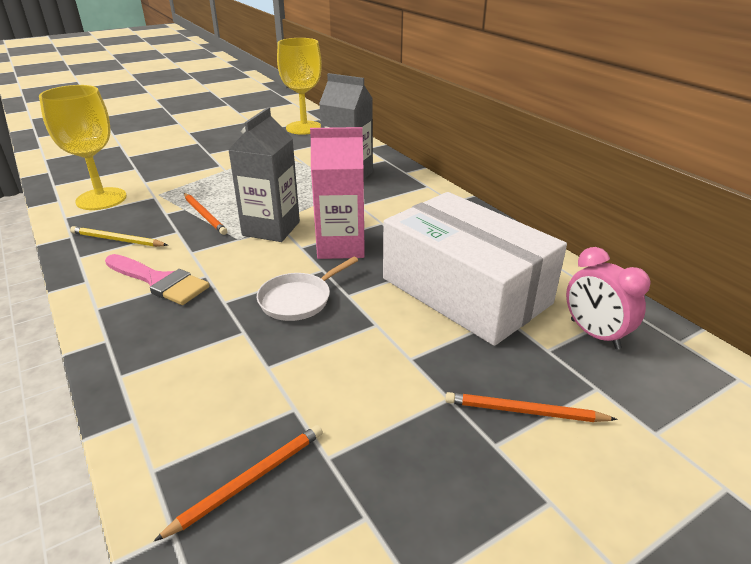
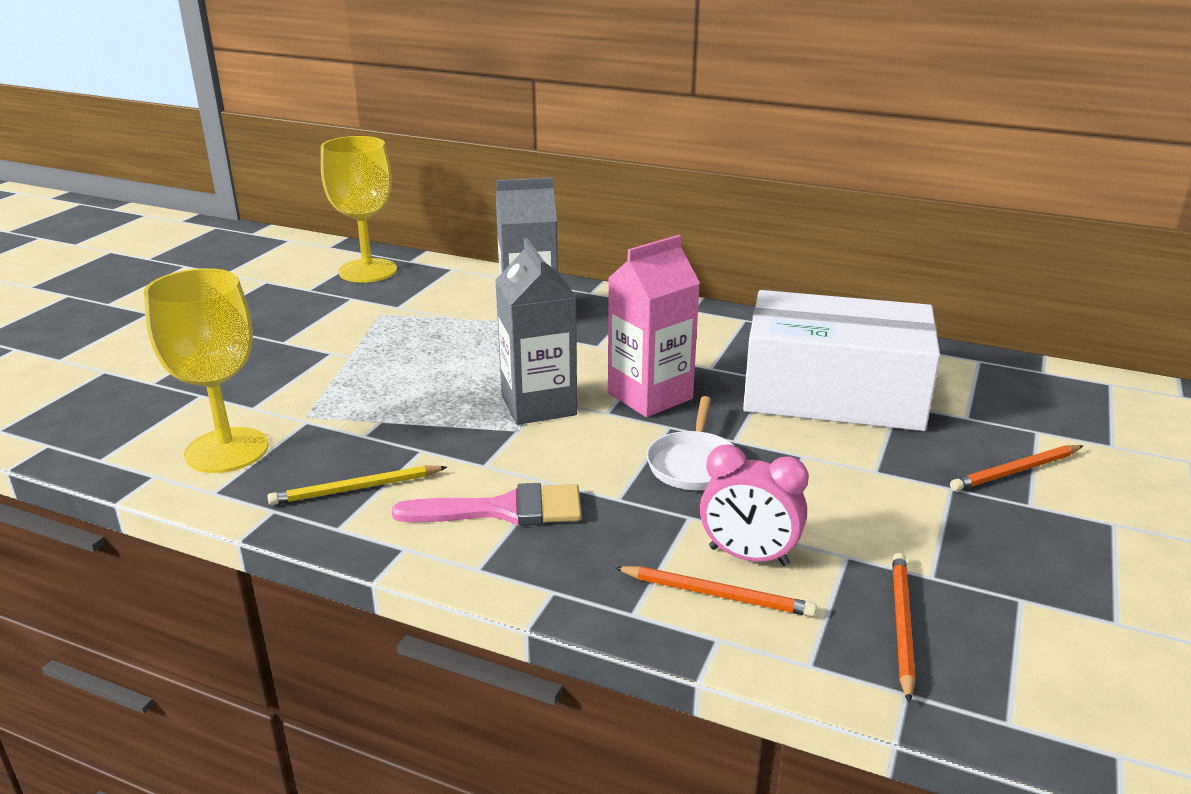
camera: 35 degrees left, 5 degrees down
(204, 215) = (425, 419): orange pencil -> orange pencil (717, 594)
(594, 334) = (981, 390): pink clock -> pink clock (748, 556)

